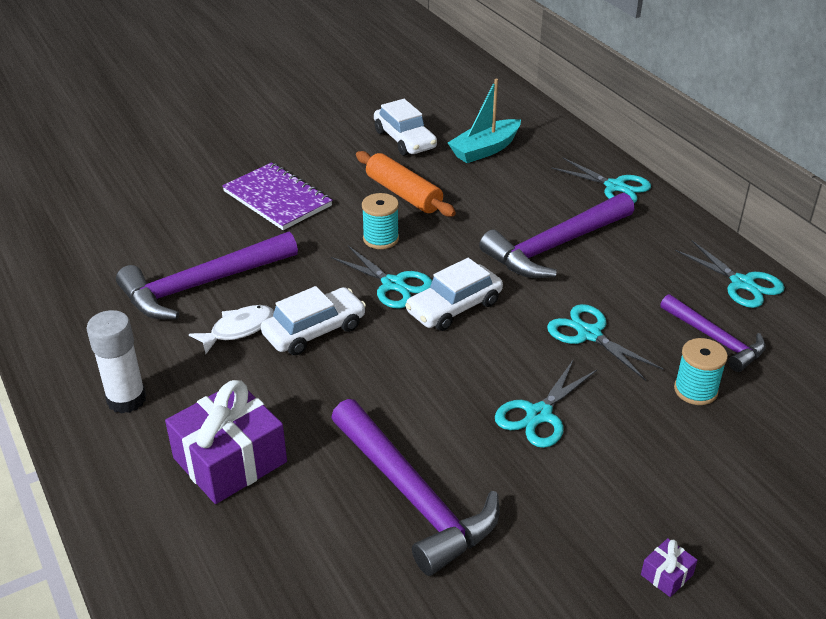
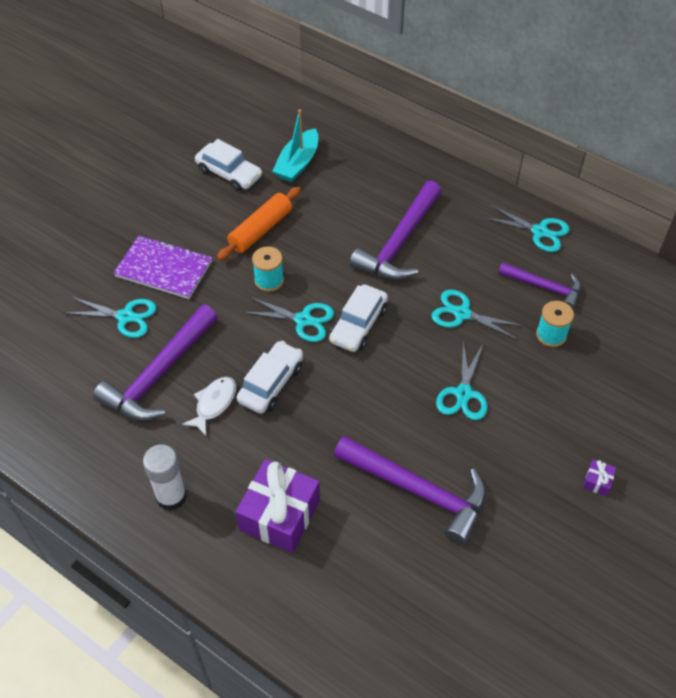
camera: 25 degrees left, 15 degrees up
(403, 194) = (260, 230): orange rolling pin -> orange rolling pin turned 75 degrees counterclockwise
(615, 187) = (413, 170): turquoise scissors -> turquoise scissors (126, 317)

